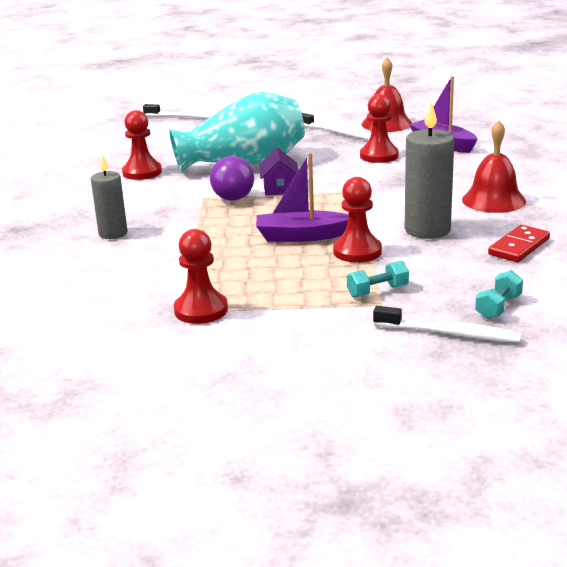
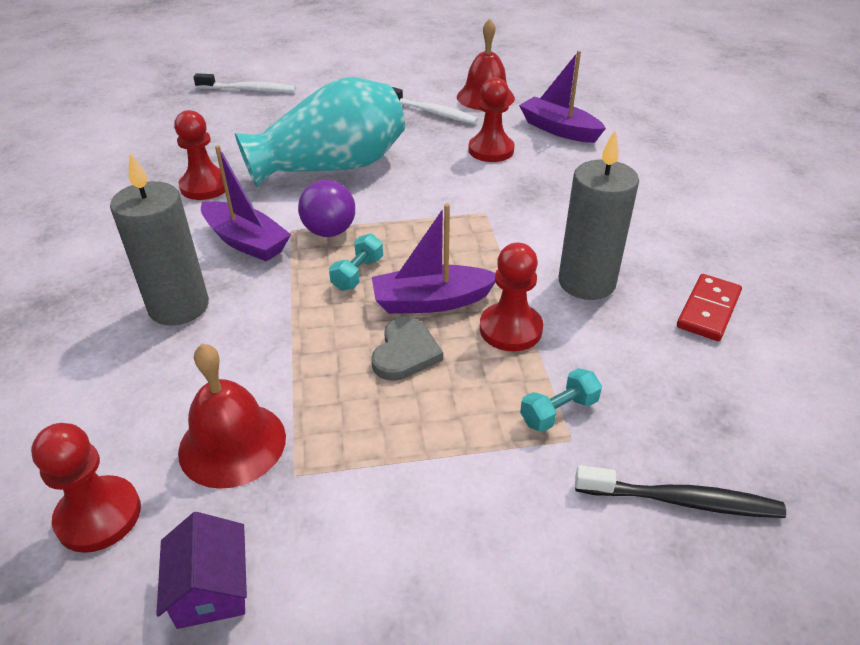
camera: 10 degrees left, 15 degrees up
(113, 233) = (179, 307): grey candle -> grey candle, size x1.55
(168, 202) = (246, 241): none -> purple boat
(201, 310) = (324, 470): red pawn -> red pawn (99, 516)
(273, 260) = (405, 352): none -> grey heart
(279, 188) = (384, 210): purple house -> purple house (211, 588)
(449, 333) = (681, 501): white toothbrush -> black toothbrush
(493, 200) = (648, 224): red bell -> red bell (232, 444)
(498, 307) = (725, 436): turquoise dumbbell -> turquoise dumbbell (357, 273)

